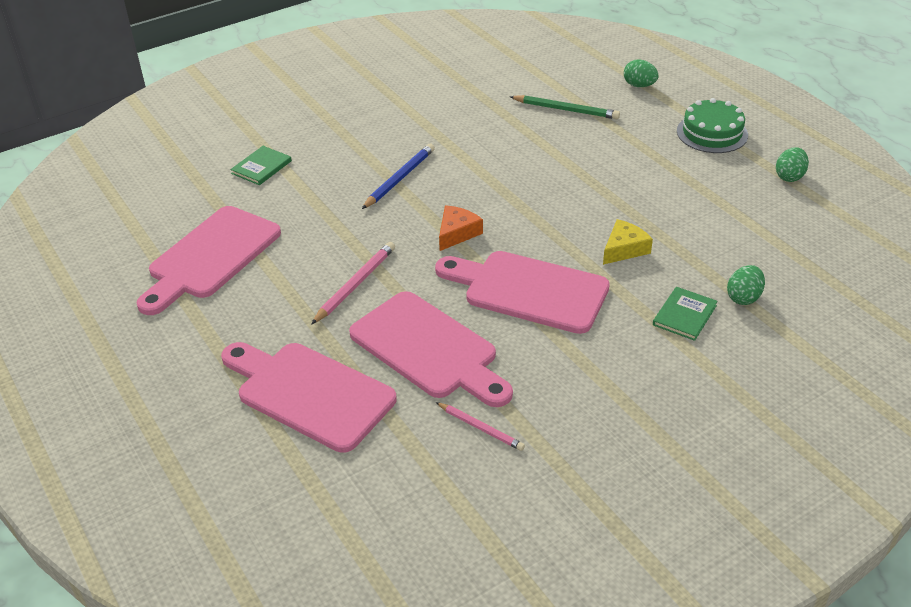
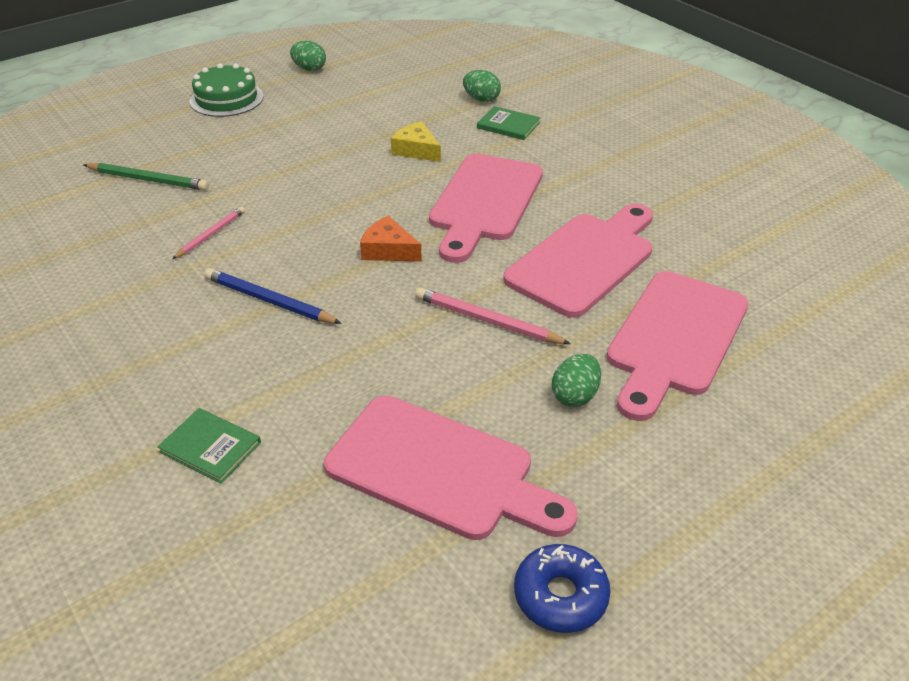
camera: 95 degrees left, 0 degrees up
(96, 303) = (560, 596): none -> blue donut
(480, 428) = (680, 226): pink pencil -> pink pencil (211, 235)
(566, 110) = (148, 180): green pencil -> green pencil turned 90 degrees clockwise
(639, 85) = (115, 133): green egg -> green egg (575, 395)

